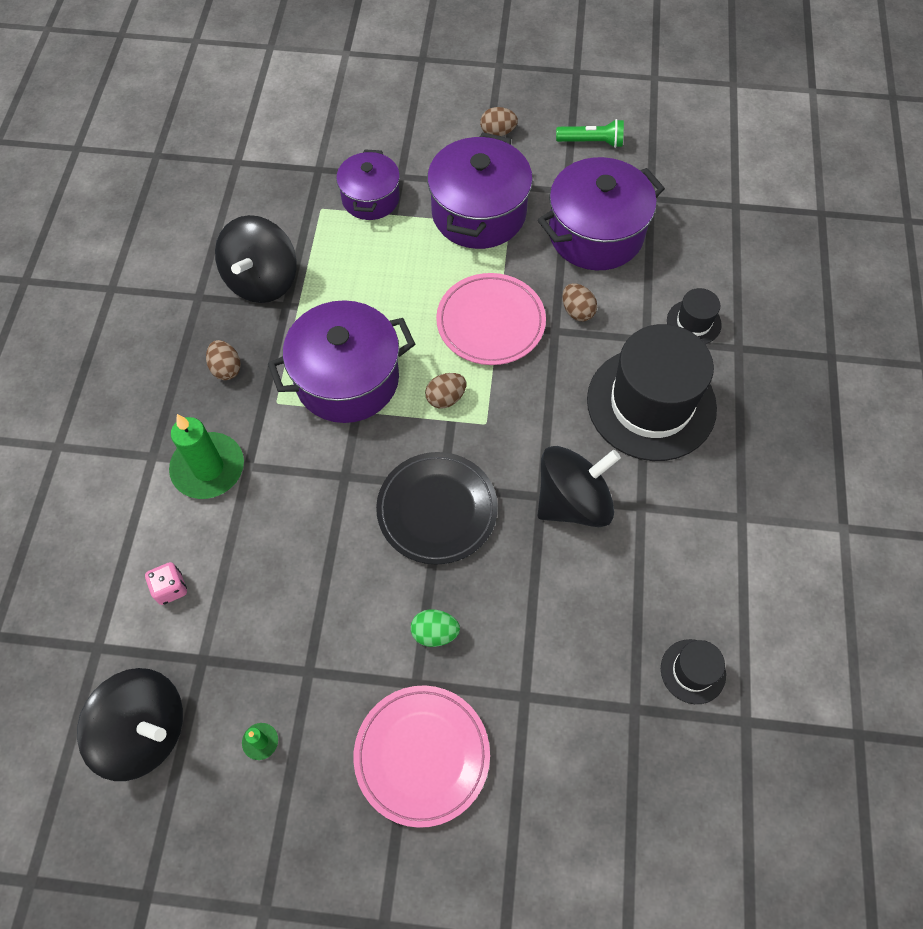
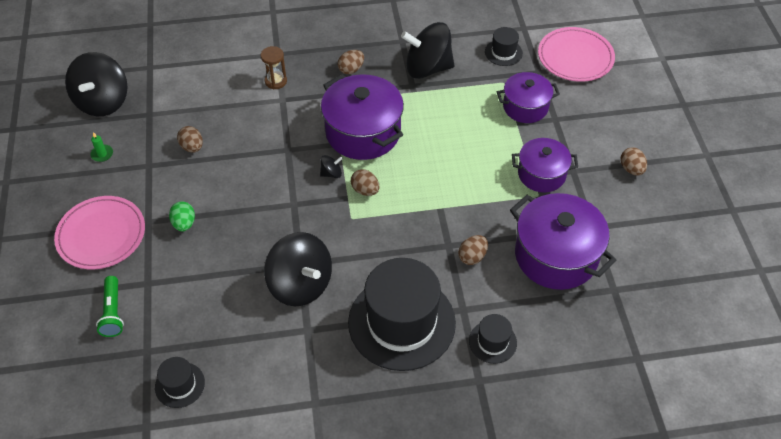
camera: 75 degrees right, 10 degrees down
(170, 588) = (191, 87): pink dice -> none
(208, 468) = (276, 81): green candle -> brown hourglass
(270, 194) = (503, 52): none -> black hat
(295, 603) = (192, 147): none -> brown egg
(405, 431) = (331, 173): none -> black spinning top
(437, 510) = (274, 205): black plate -> none
(479, 213) = (541, 174): purple pot -> purple pot, size x0.62
(490, 322) = (441, 203): pink plate -> pink plate (575, 57)
(592, 142) = (655, 235): green flashlight -> green flashlight (113, 312)

